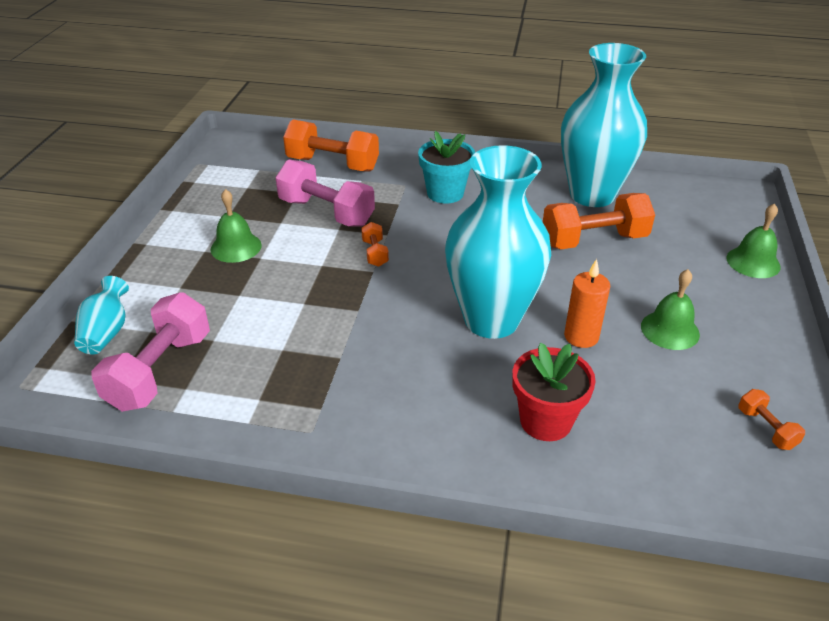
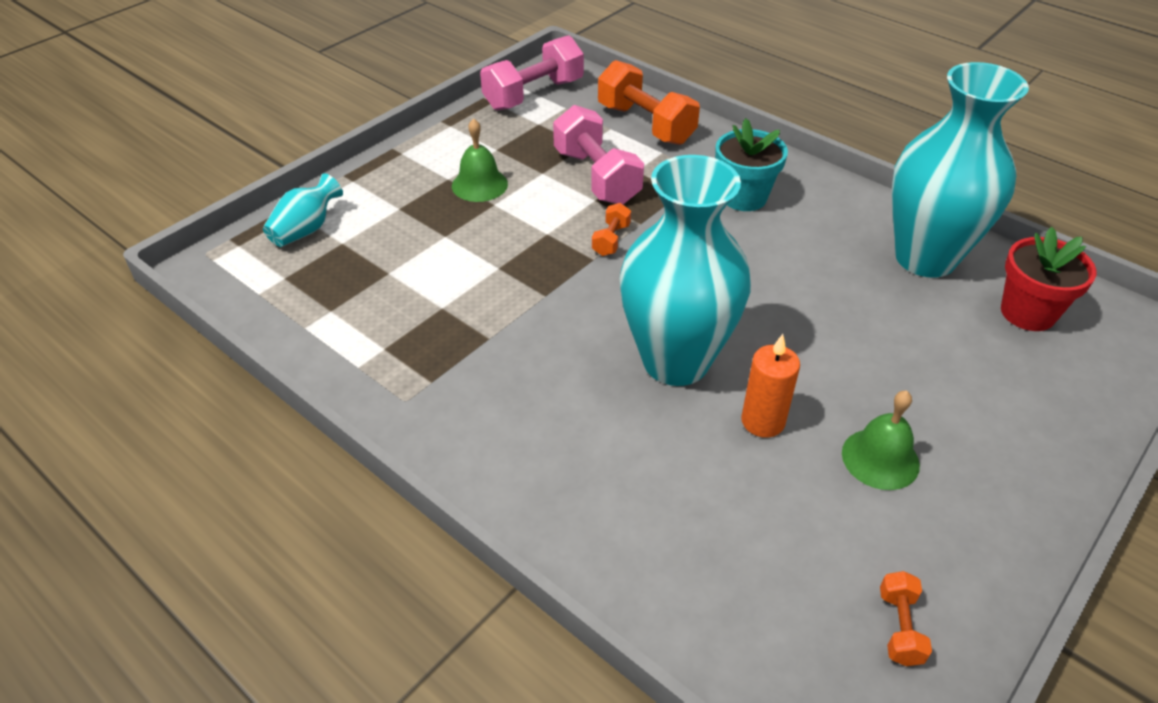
camera: 30 degrees right, 5 degrees up
(160, 371) = (322, 285): pink dumbbell -> pink dumbbell (533, 94)
(545, 421) = (642, 496): red flower pot -> red flower pot (1027, 313)
(594, 240) = (878, 315): orange dumbbell -> none
(753, 262) = (1075, 420): green bell -> none

